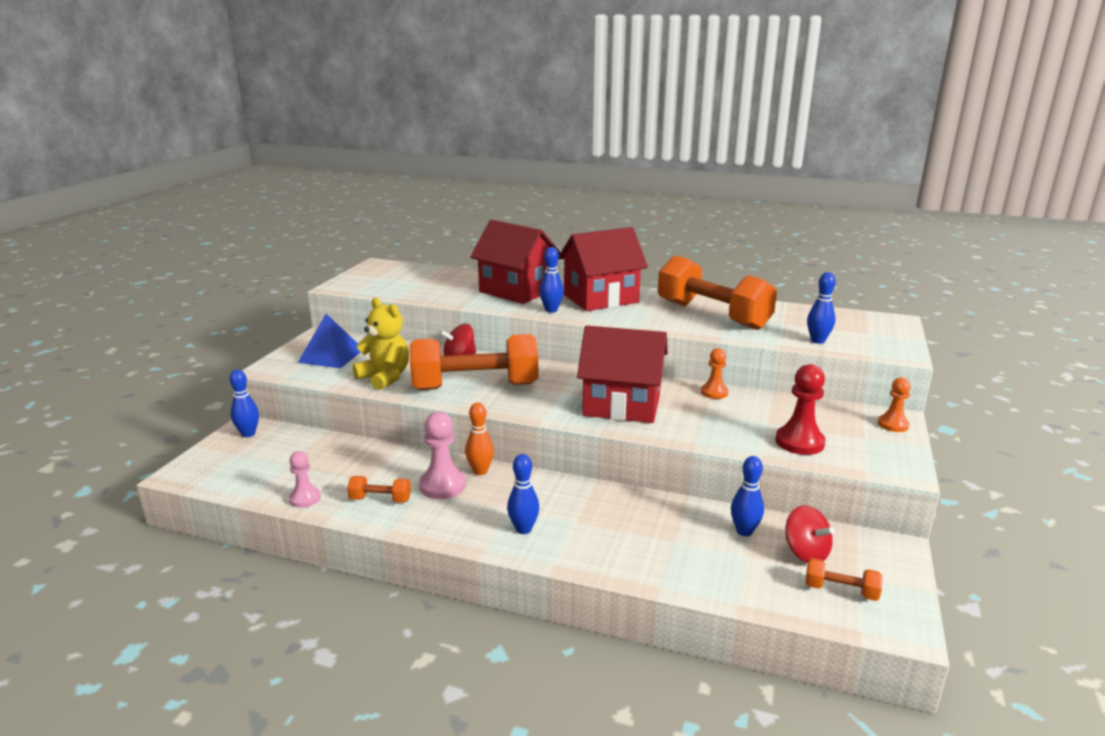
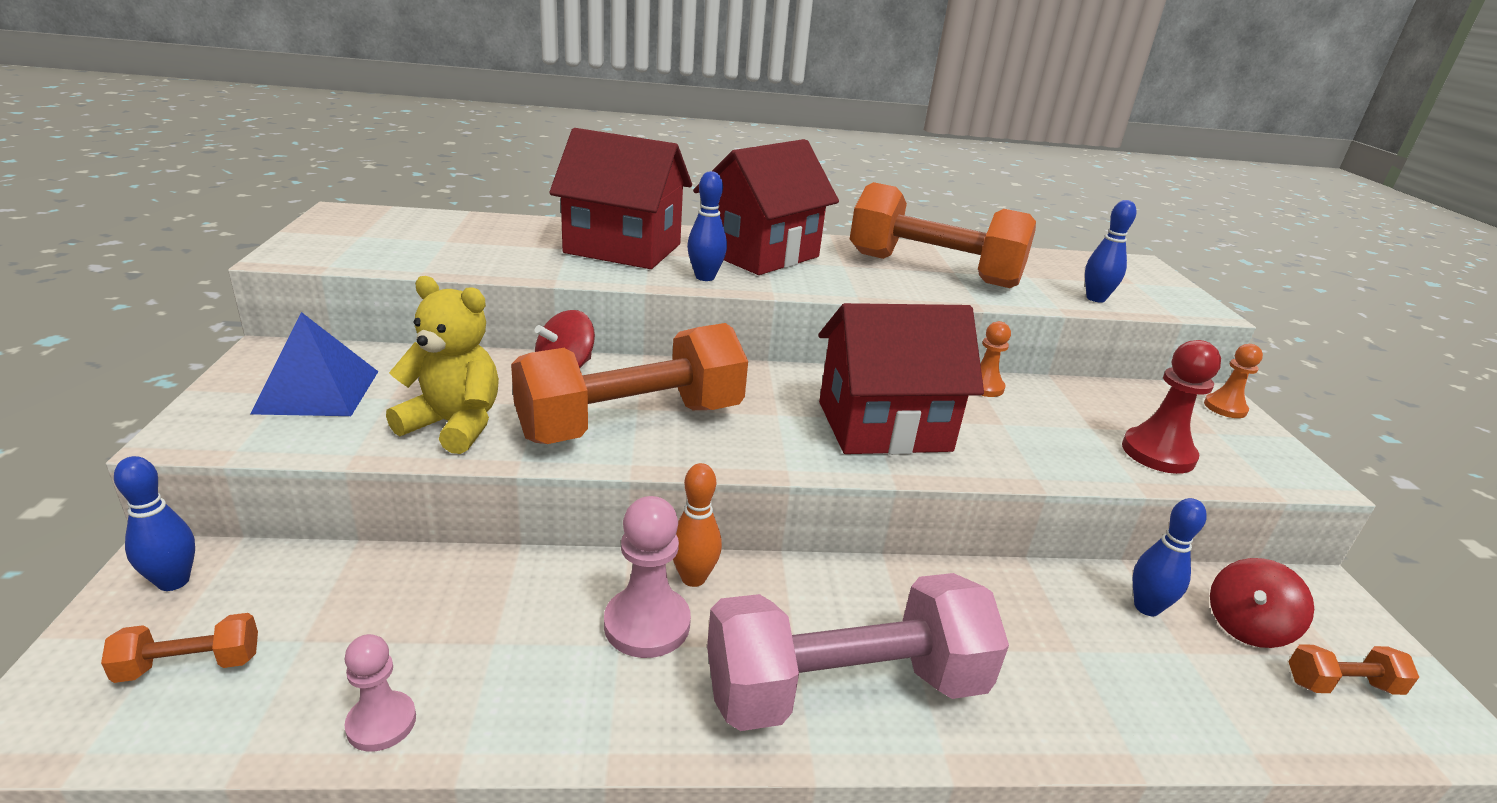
camera: 25 degrees left, 5 degrees up
(380, 499) = (546, 685): orange dumbbell -> orange dumbbell (190, 665)
(523, 529) = (845, 688): blue bowling pin -> pink dumbbell
(805, 553) = (1246, 627): red spinning top -> red spinning top turned 105 degrees clockwise

